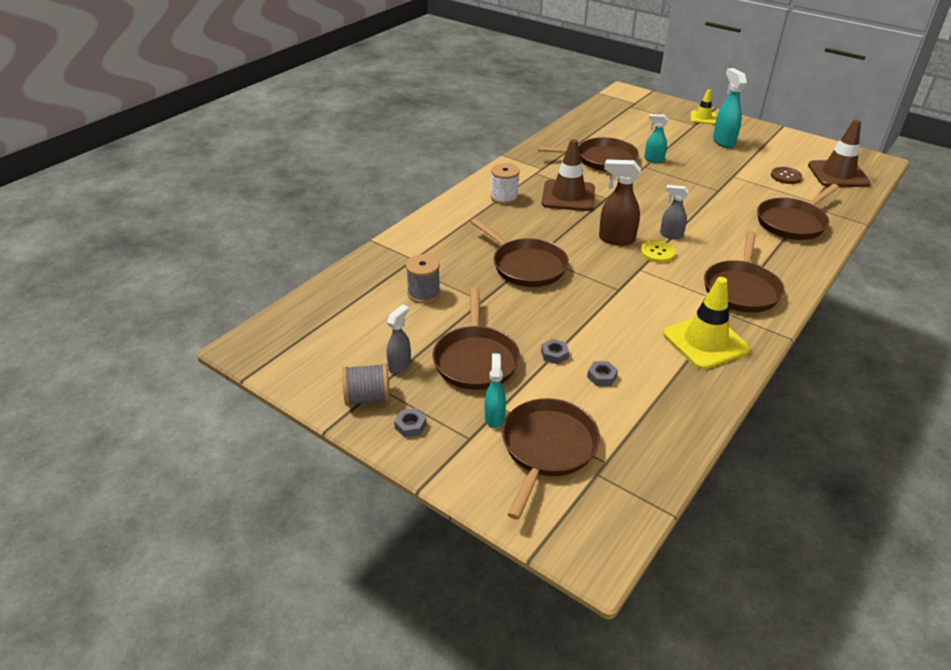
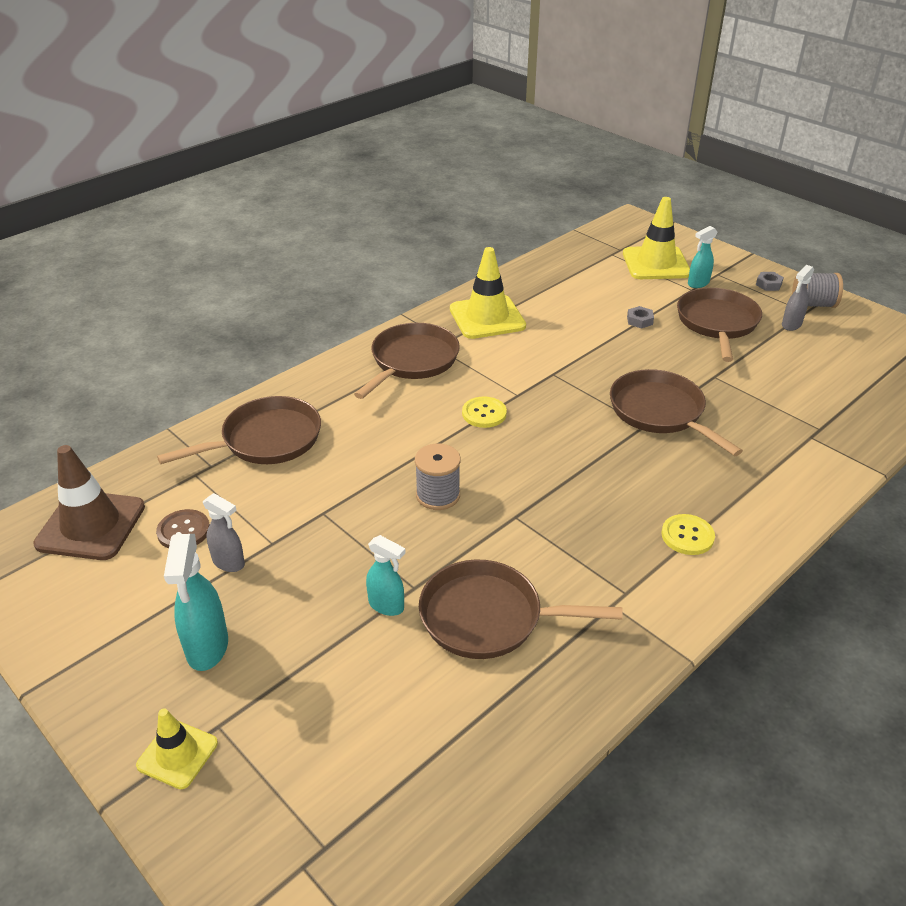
camera: 170 degrees left, 0 degrees up
(424, 293) = (785, 390): grey spool -> grey spool (438, 495)
(494, 417) = (698, 283): turquoise spray bottle -> turquoise spray bottle turned 45 degrees clockwise
(504, 197) = (687, 536): white spool -> yellow button
(547, 448) = (656, 264): brown pan -> yellow traffic cone
(568, 196) = (578, 526): brown traffic cone -> none
(601, 376) = (599, 301): grey nut -> none
(616, 239) = (530, 439): brown spray bottle -> none
(670, 235) = (451, 437): grey spray bottle -> grey spray bottle (229, 563)

